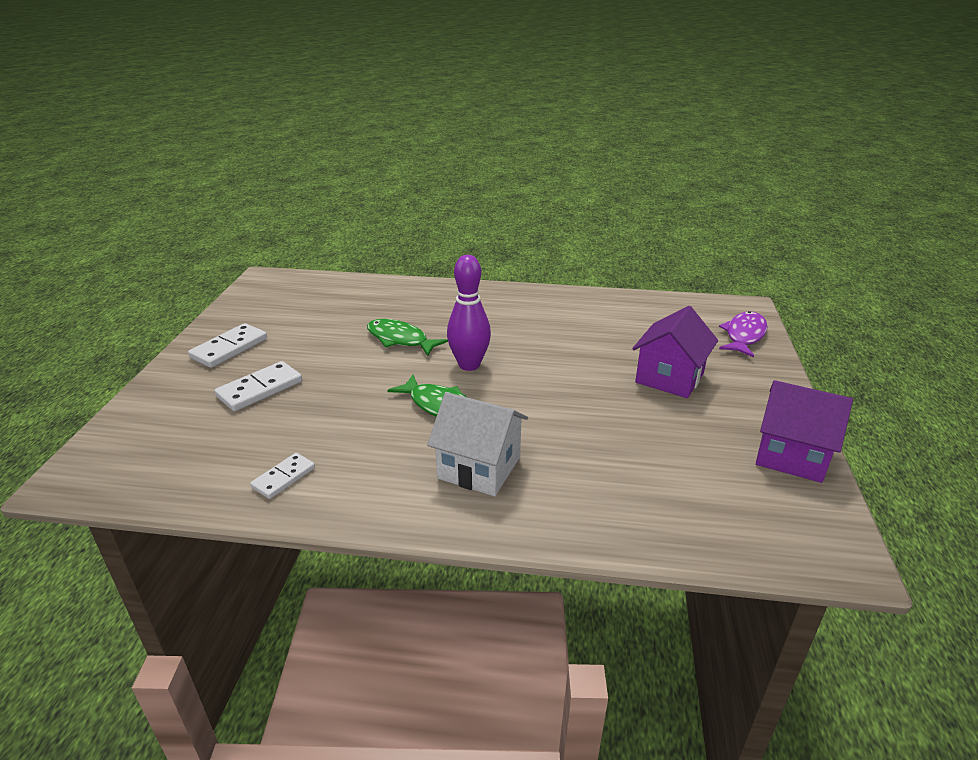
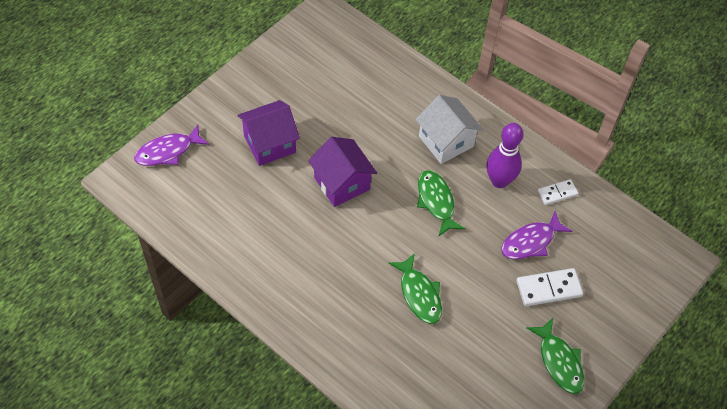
camera: 150 degrees left, 25 degrees up
(229, 348) = (559, 361): white domino -> green fish
(300, 417) = (531, 242): none -> purple fish
(469, 365) = (389, 232): purple bowling pin -> purple bowling pin (499, 181)
(791, 455) = (275, 59): purple house -> purple house (342, 183)

